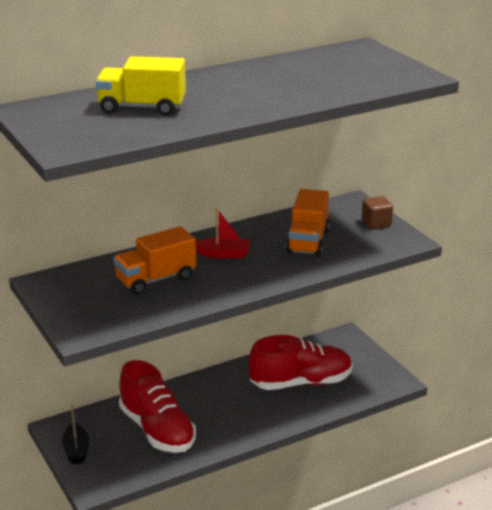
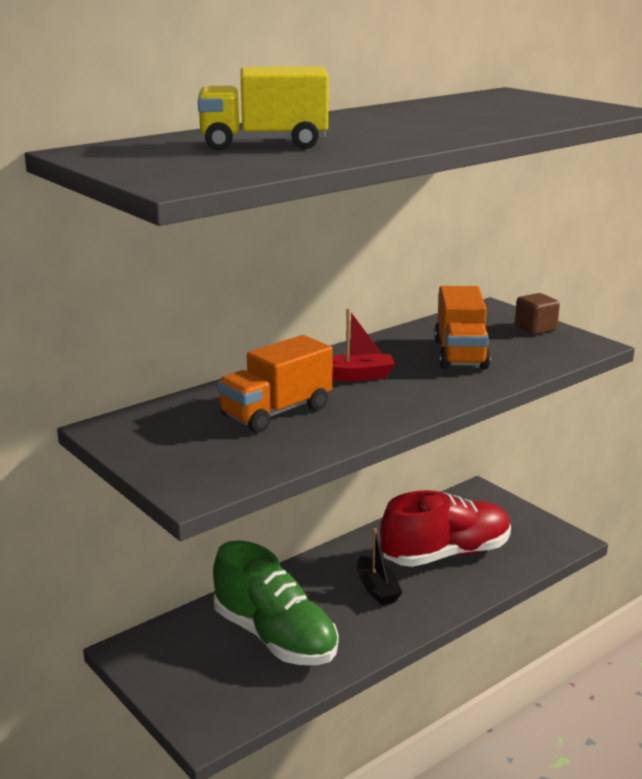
camera: 10 degrees left, 5 degrees down
(76, 450) = (166, 679): black boat -> black boat (377, 589)
(157, 430) = (275, 637): red shoe -> green shoe

